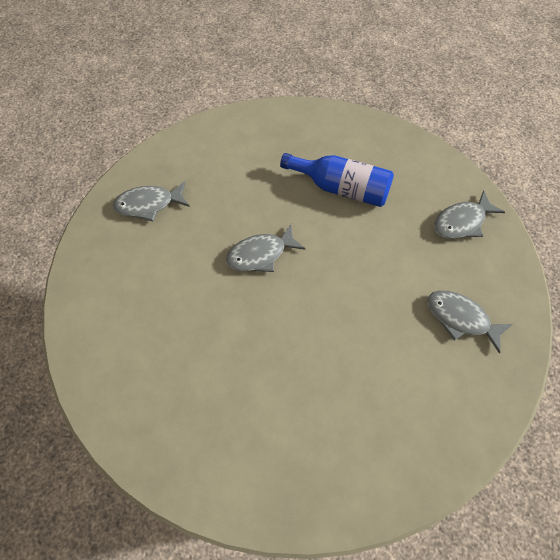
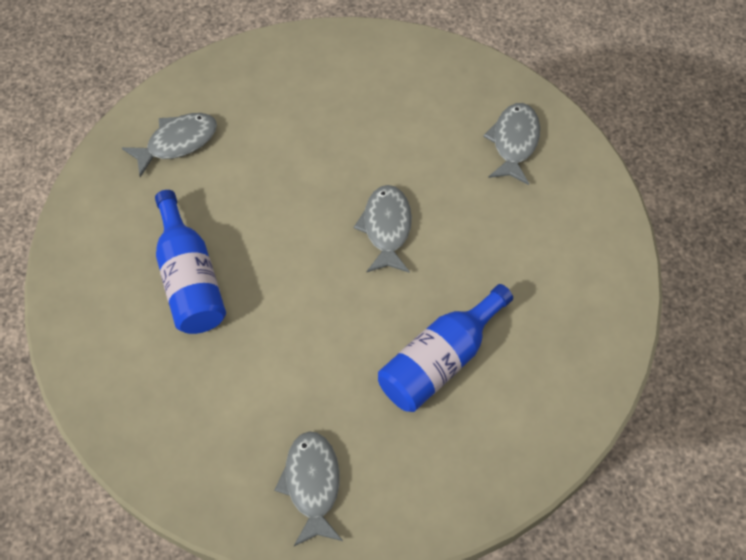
camera: 115 degrees right, 0 degrees up
(375, 368) = (190, 279): none -> blue bottle
(461, 318) = (189, 398): grey fish -> grey fish (177, 142)

